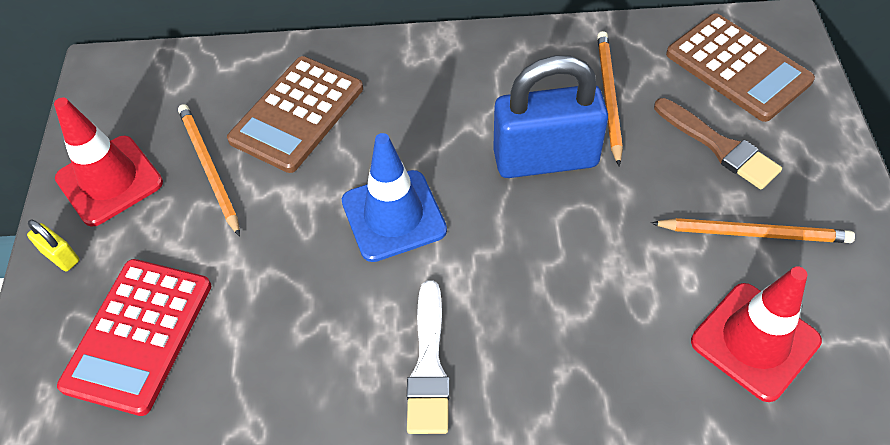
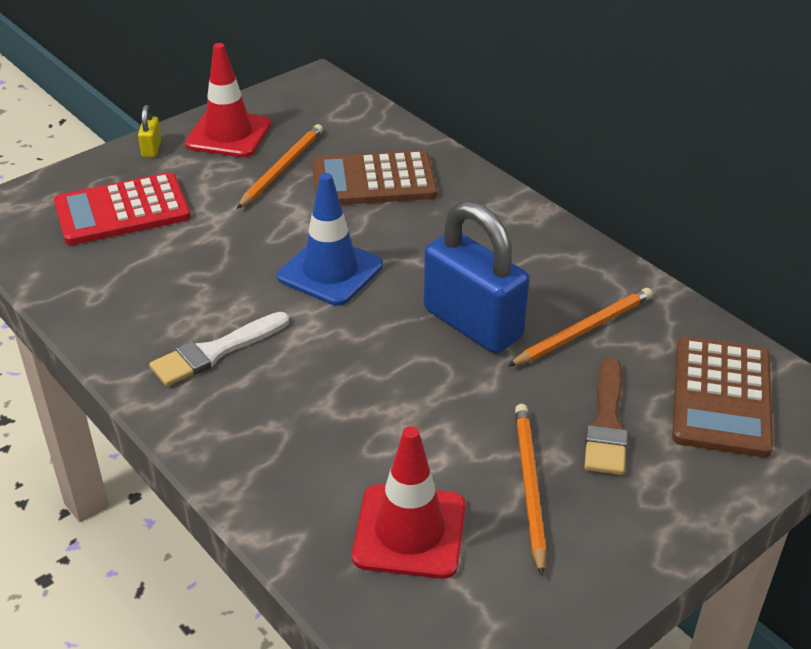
camera: 50 degrees right, 15 degrees down
(754, 233) = (529, 486): orange pencil -> orange pencil turned 150 degrees counterclockwise

